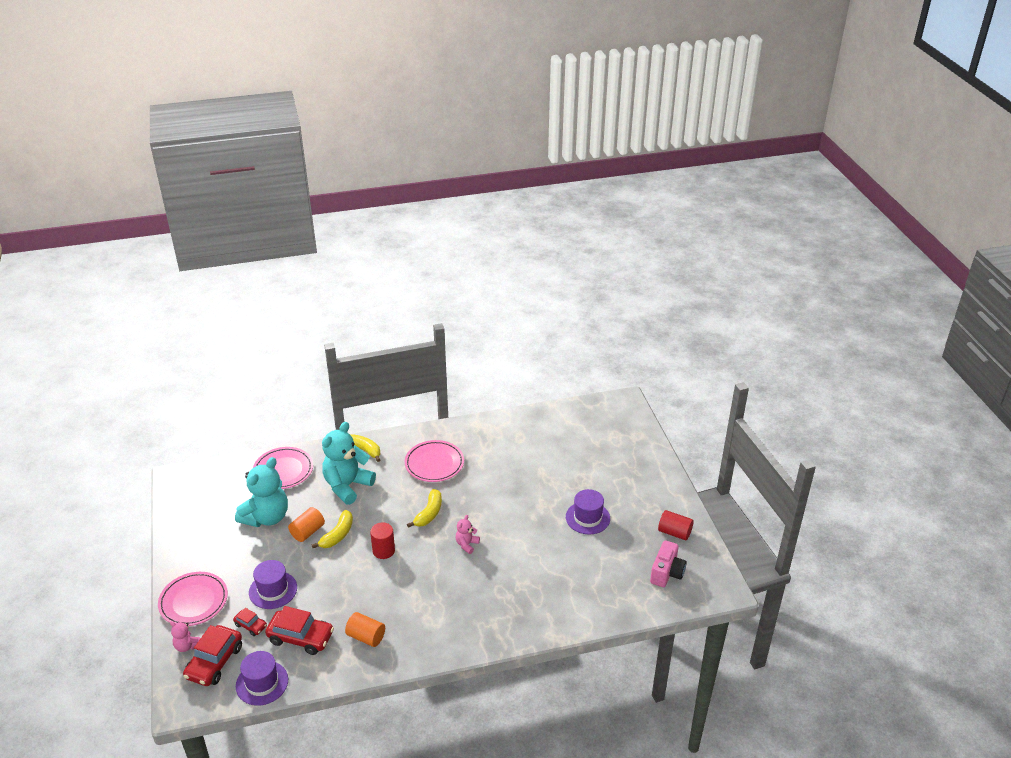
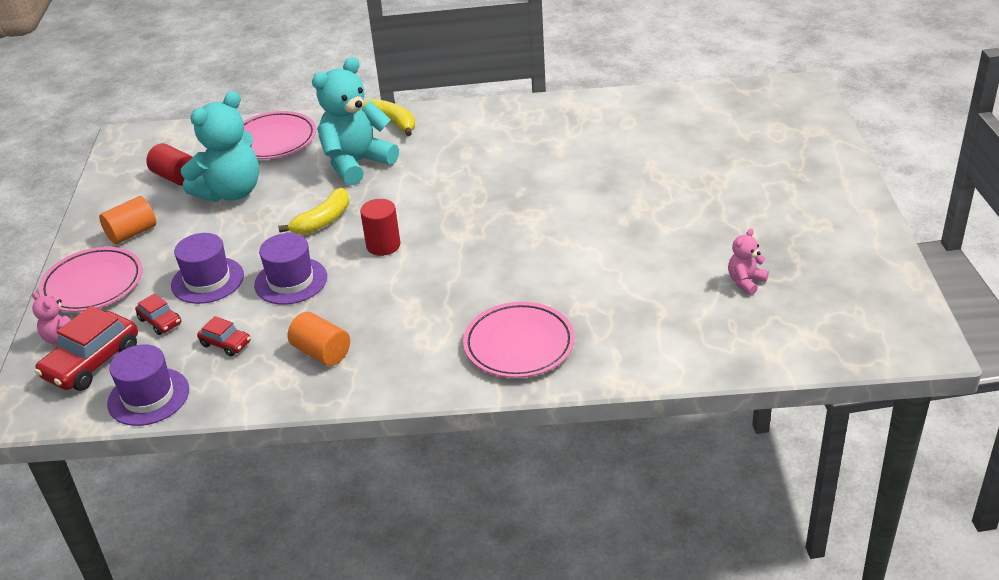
camera: 15 degrees right, 0 degrees up
(301, 637) = (226, 343): red car -> red car, size x0.53
(307, 532) = (282, 214): orange cylinder -> orange cylinder (132, 233)
(429, 513) = (464, 205): yellow banana -> none
(434, 464) = (490, 146): pink plate -> pink plate (519, 345)
(467, 544) = (510, 248): pink teddy bear -> pink teddy bear (745, 282)
(587, 518) = (709, 228): purple hat -> purple hat (291, 281)
(666, 573) = (826, 312): pink camera -> none
(674, 532) = (850, 259): red cylinder -> red cylinder (175, 177)

